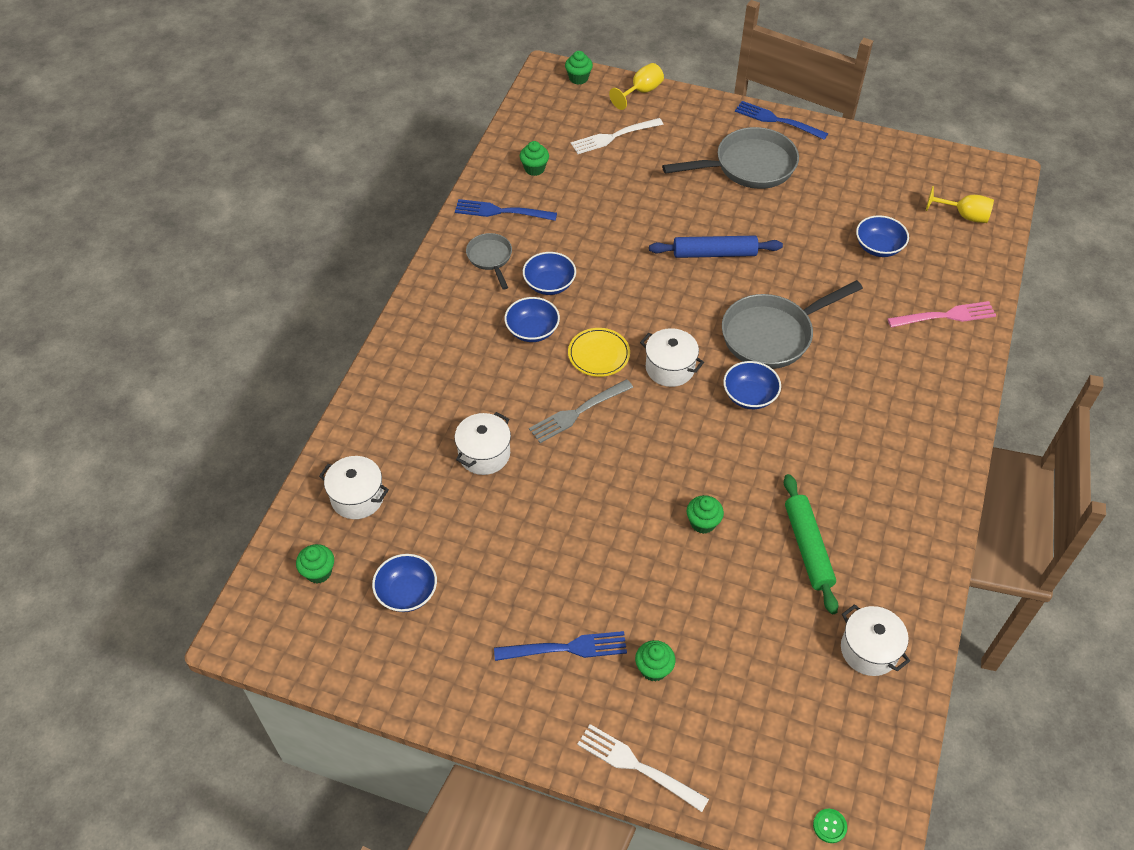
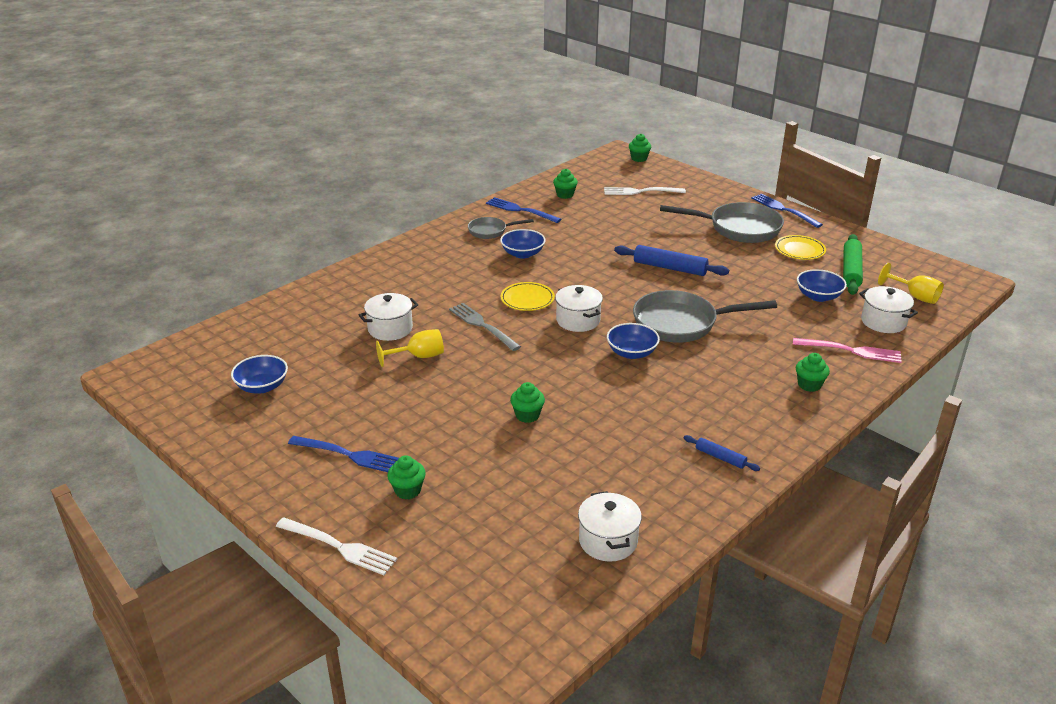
camera: 25 degrees right, 20 degrees down
(318, 572) = (212, 357): green cupcake -> green cupcake (809, 385)
(357, 497) = (278, 326): white pot -> white pot (883, 322)
(490, 258) = (490, 231): grey pan -> grey pan turned 105 degrees counterclockwise
(532, 330) = (487, 274): blue bowl -> none
(578, 412) = (482, 325): grey fork -> grey fork turned 60 degrees clockwise
(637, 766) = (339, 547): white fork -> white fork turned 150 degrees clockwise
(641, 92) = (682, 174): yellow goblet -> yellow goblet (419, 357)
(808, 547) = (606, 457): green rolling pin -> green rolling pin (851, 271)
(825, 181) = (799, 250): none -> yellow plate
(829, 826) = (470, 650): green button -> none
(906, 505) = (720, 457): none -> blue rolling pin

